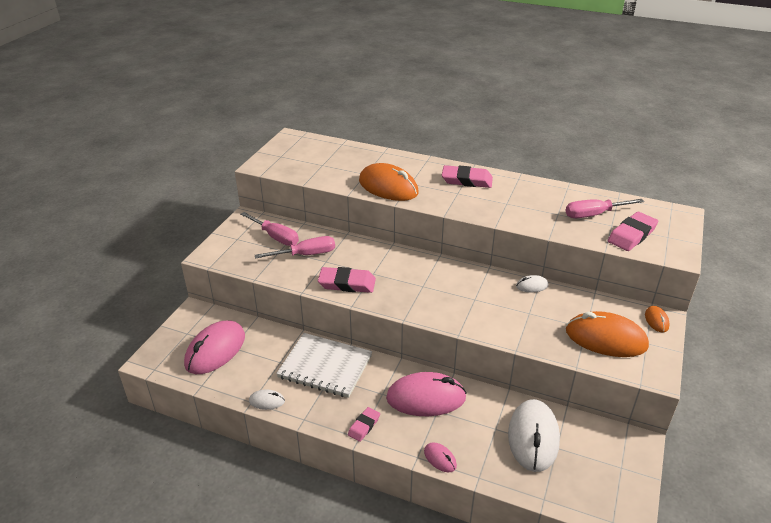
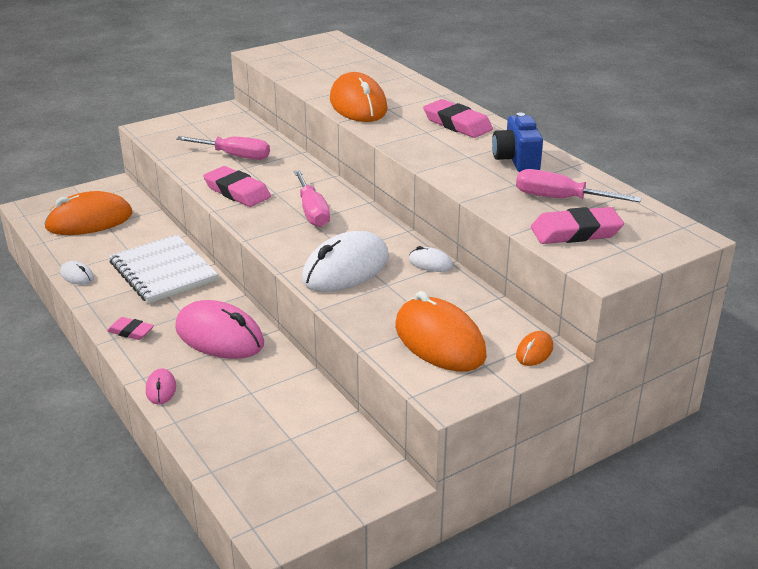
camera: 35 degrees right, 5 degrees down
(215, 350) = (89, 221): pink mouse -> orange mouse
(275, 237) = (228, 133): pink screwdriver -> pink screwdriver (312, 211)
(364, 426) = (130, 331): pink eraser -> pink eraser turned 45 degrees clockwise
(533, 437) = (278, 418): white mouse -> white mouse (346, 269)
(535, 195) = (516, 160): none -> blue camera

